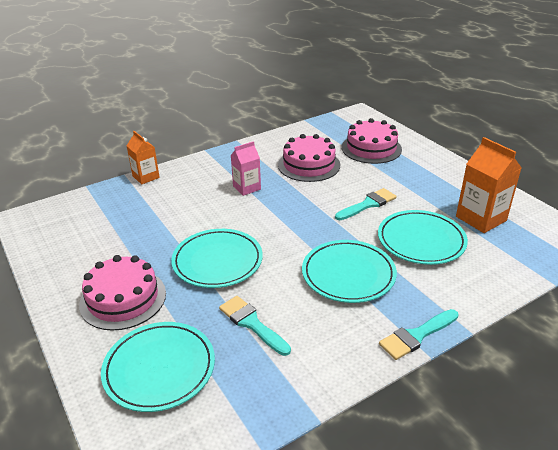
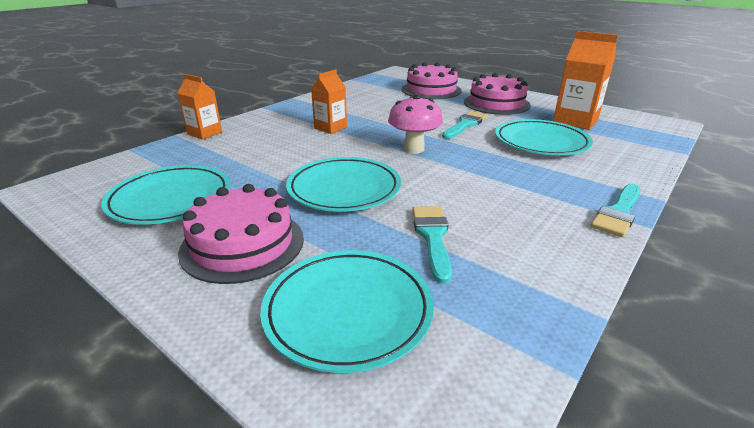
camera: 20 degrees left, 5 degrees down
(247, 188) = (330, 128): pink carton -> orange carton
(252, 323) = (432, 237): turquoise brush -> turquoise brush turned 60 degrees clockwise
(300, 228) = (414, 149): none -> pink mushroom
(309, 165) = (382, 106): pink cake -> pink cake (496, 103)
(348, 274) = (498, 176): turquoise plate -> turquoise plate (170, 199)

